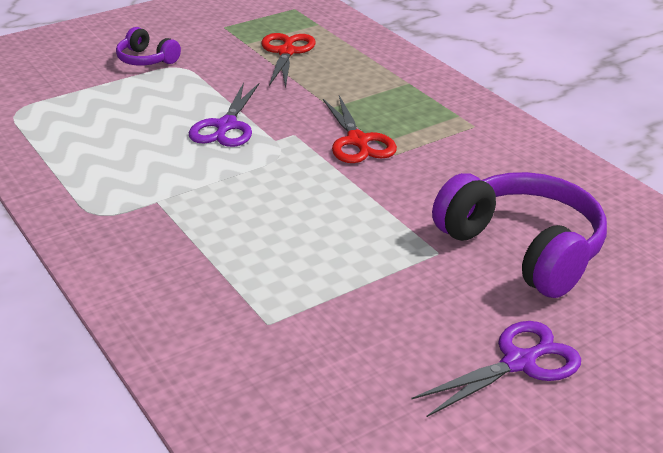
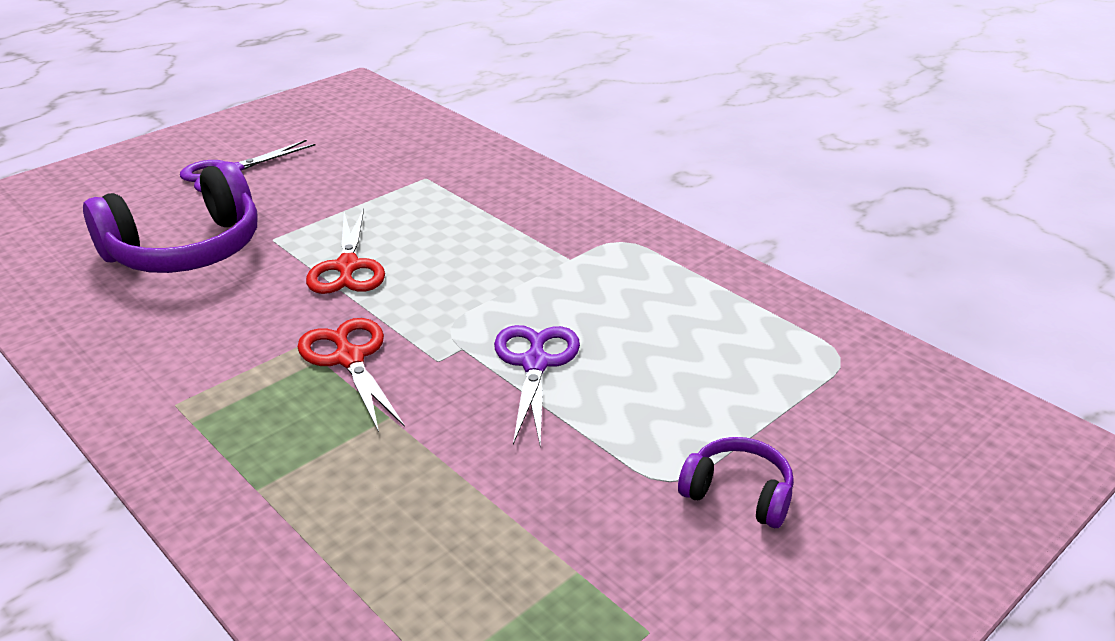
camera: 170 degrees right, 0 degrees up
(286, 52) = (488, 551): red scissors -> red scissors (347, 267)
(522, 249) = (186, 249): purple headphones -> purple headphones turned 75 degrees counterclockwise

